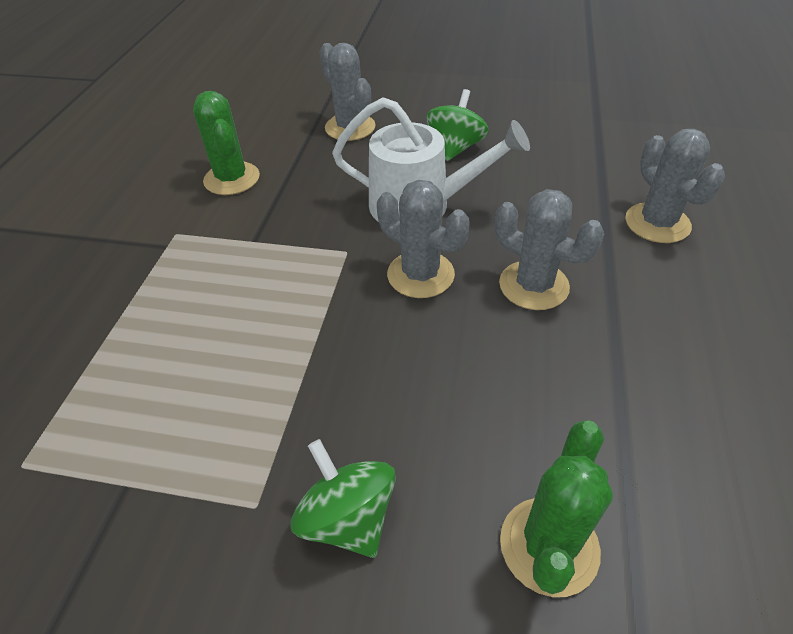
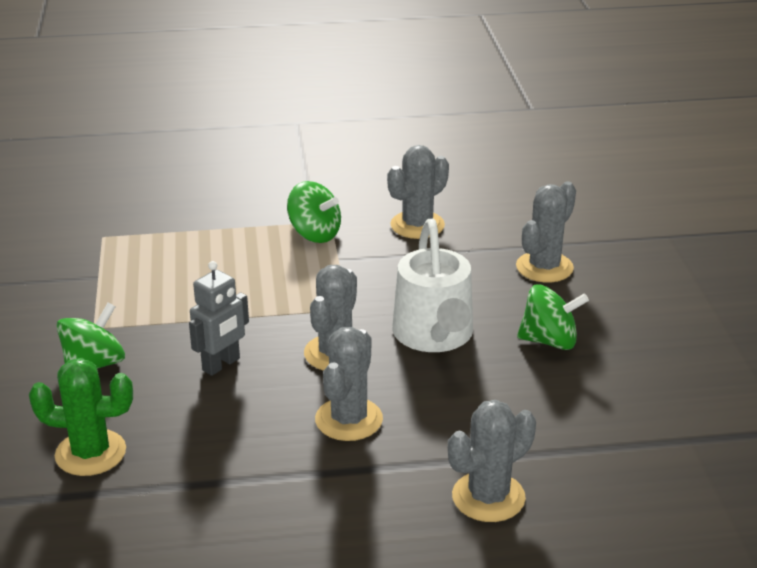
camera: 70 degrees right, 15 degrees down
(191, 250) = (314, 234): none -> green spinning top
(232, 179) = (417, 225): green cactus -> grey cactus
(403, 372) = (221, 364): none -> grey robot

